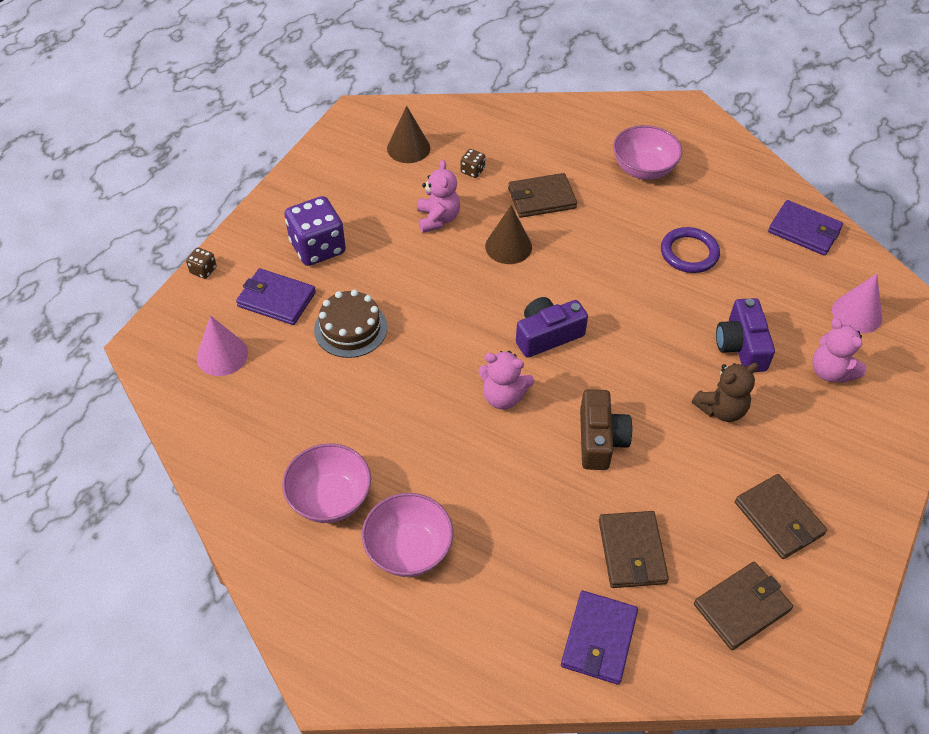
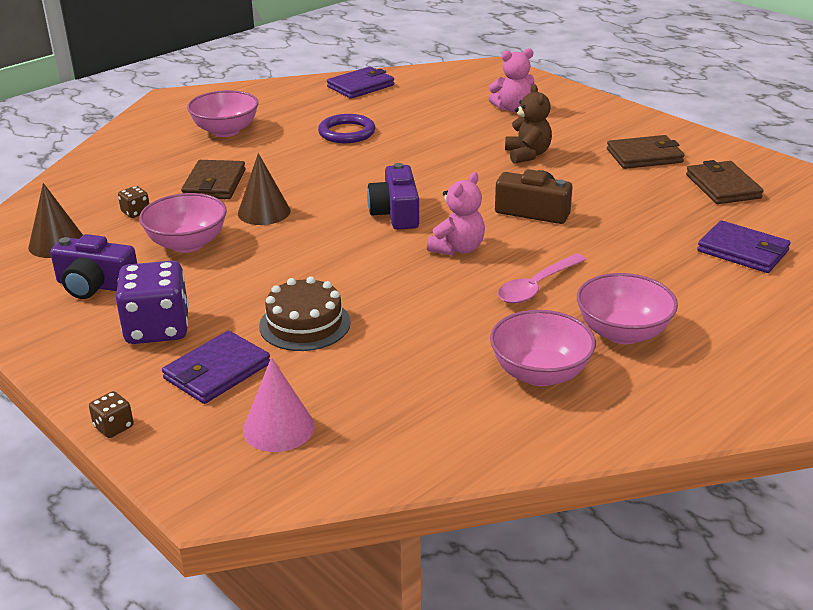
camera: 70 degrees left, 20 degrees down
(438, 219) = (187, 244): pink teddy bear -> pink bowl
(461, 470) = (536, 287): none -> pink spoon
(632, 551) = (658, 220): brown wallet -> none
(741, 346) = (466, 134): purple camera -> purple camera (95, 285)
(857, 314) = (461, 88): pink cone -> none

